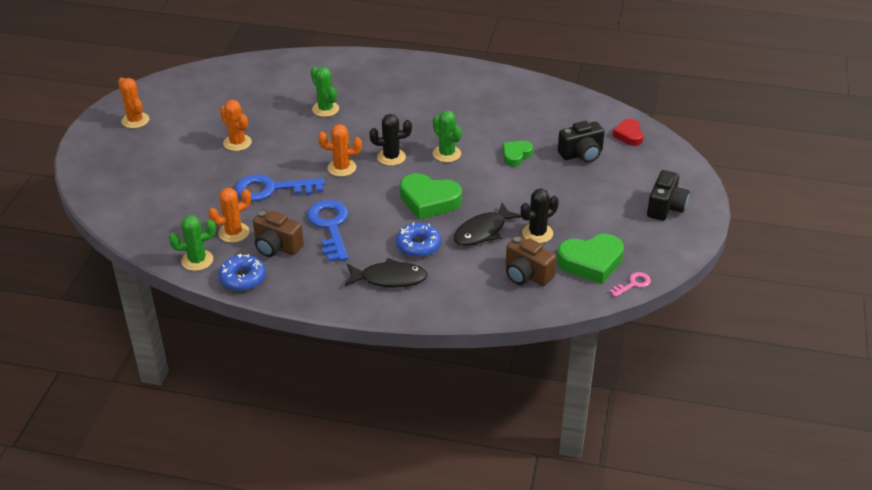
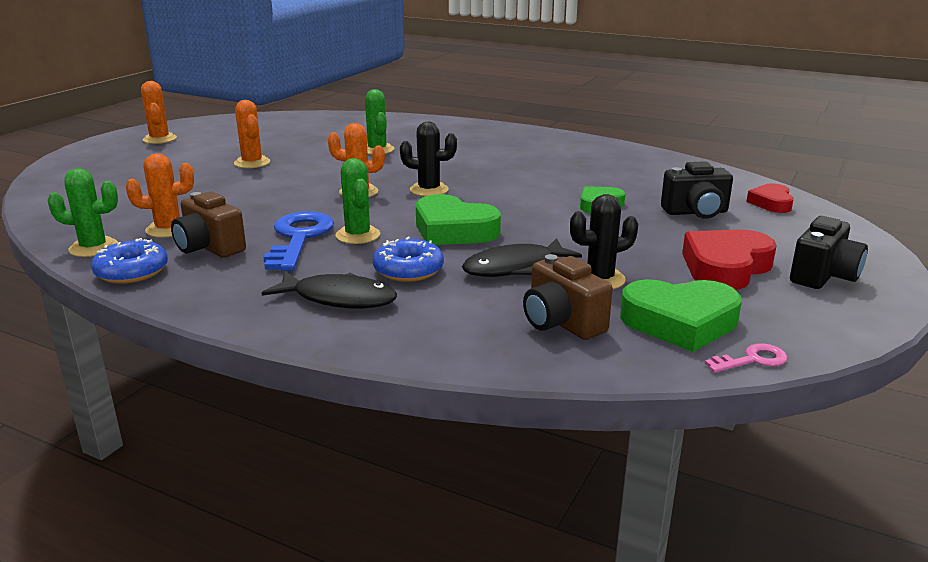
camera: 15 degrees right, 15 degrees down
(272, 189) = (255, 199): blue key -> none
(446, 154) = (504, 194): green cactus -> green cactus (358, 235)
(609, 209) = (725, 267): none -> red heart

